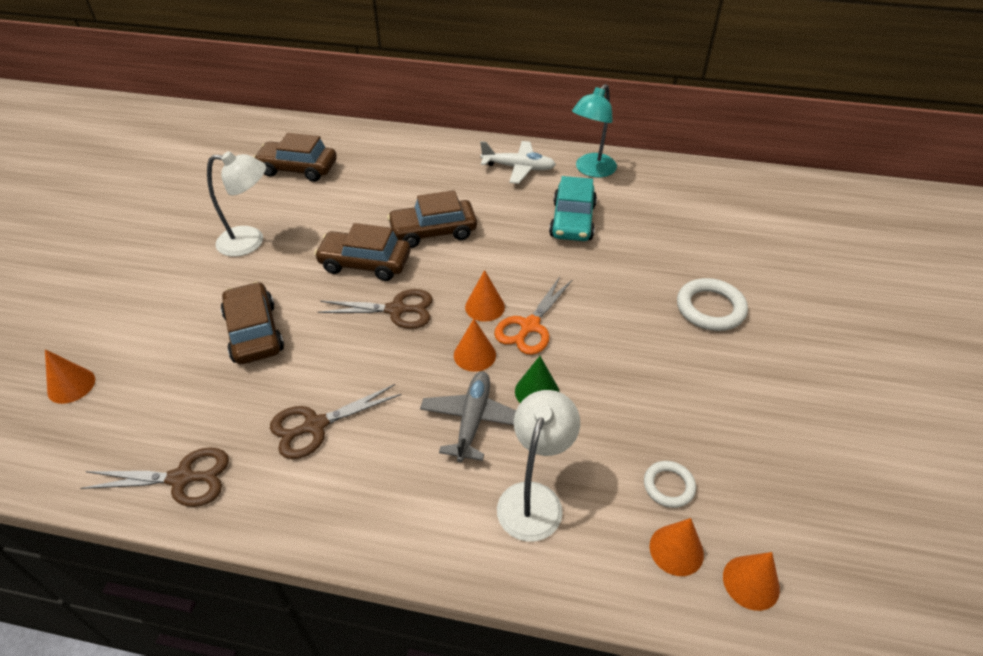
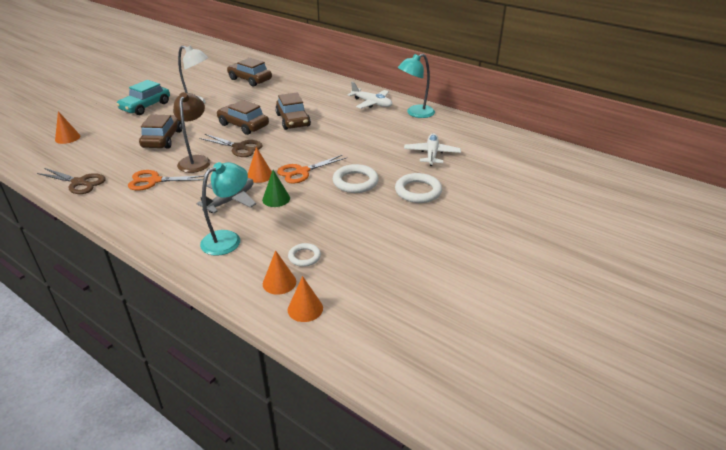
camera: 25 degrees right, 10 degrees down
(315, 425) = (154, 181): brown scissors -> orange scissors
(349, 359) = (196, 160): none -> brown lamp
(433, 231) = (293, 120): brown car -> brown car turned 120 degrees counterclockwise
(485, 307) = (286, 158): orange cone -> none
(534, 498) = (228, 239): white lamp -> turquoise lamp
(572, 221) = (377, 133): turquoise car -> turquoise car (145, 106)
(618, 320) = (355, 182): none -> white ring
(672, 237) = (431, 154): none -> white plane

